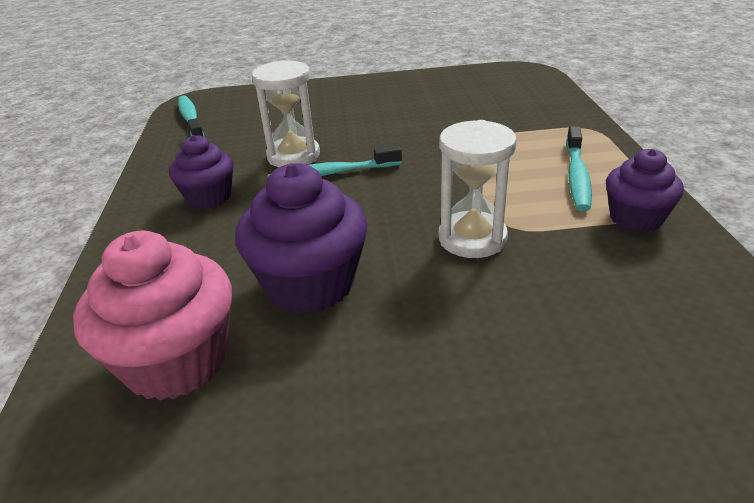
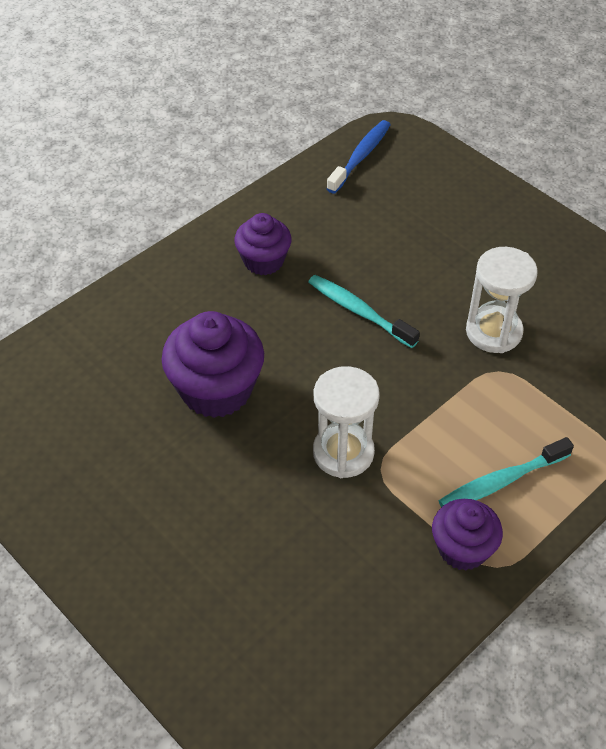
camera: 50 degrees right, 15 degrees up
(176, 361) = (103, 373): pink cupcake -> none
(190, 119) = (360, 156): turquoise toothbrush -> blue toothbrush
(293, 156) = (364, 268): white hourglass -> white hourglass (493, 332)

